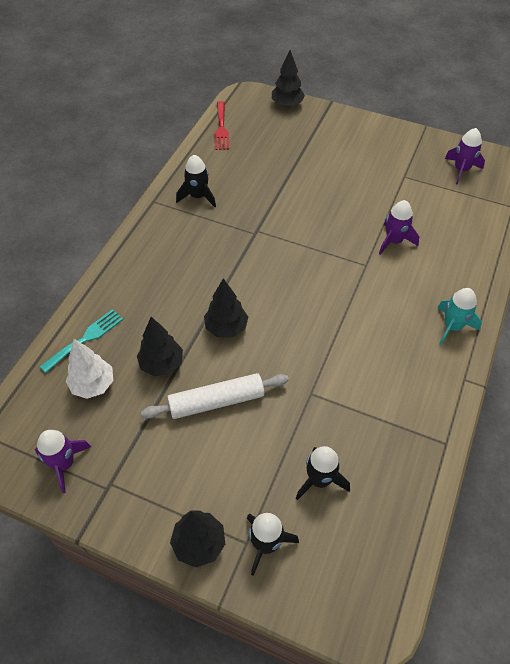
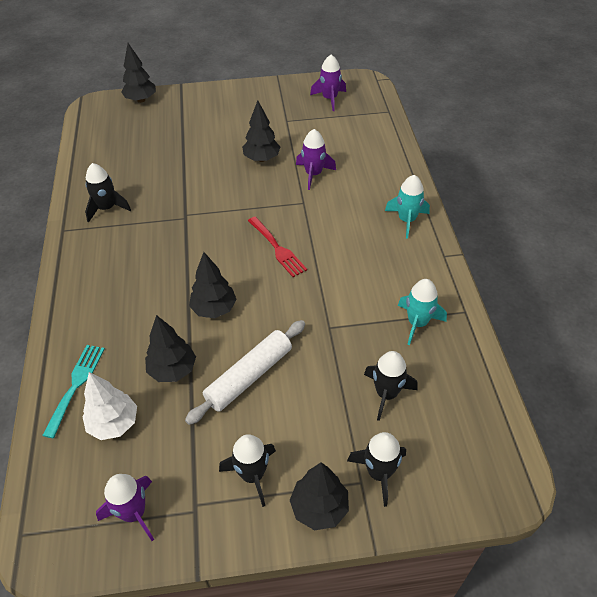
camera: 30 degrees left, 5 degrees down
(166, 485) = (252, 475): none -> black rocket
(221, 128) = (90, 141): red fork -> red fork (277, 248)
(356, 205) = (261, 159): none -> black tree
(393, 431) = (417, 323): none -> turquoise rocket

